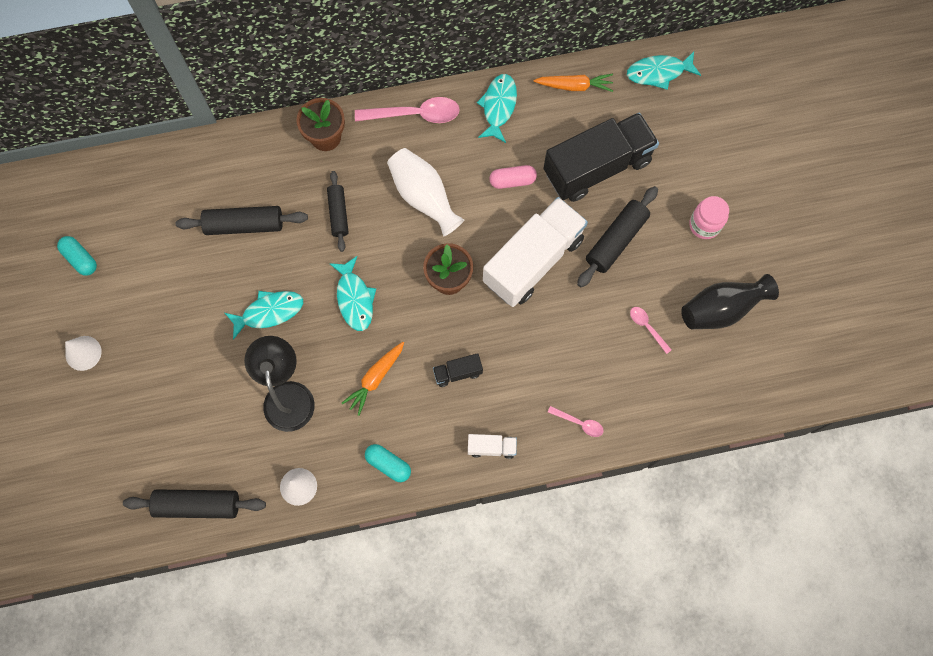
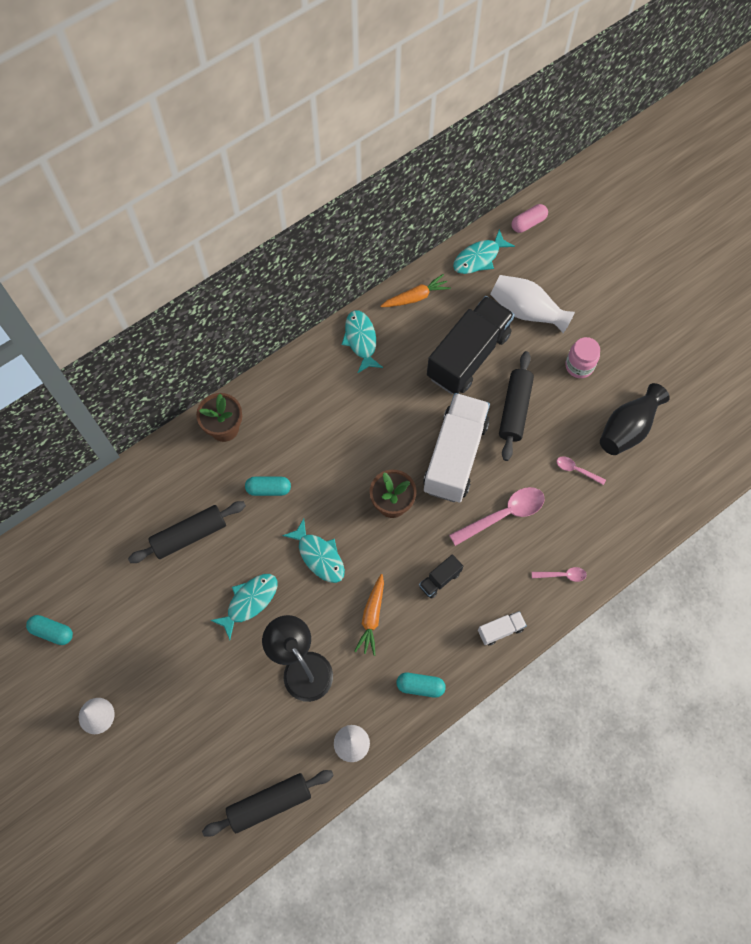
camera: 25 degrees left, 5 degrees down
(338, 214) = (268, 489): black rolling pin -> turquoise capsule
(415, 114) = (293, 376): pink spoon -> pink spoon (503, 515)
(424, 197) = (335, 443): white vase -> white vase (526, 311)
(512, 181) = (404, 397): pink capsule -> pink capsule (528, 223)

